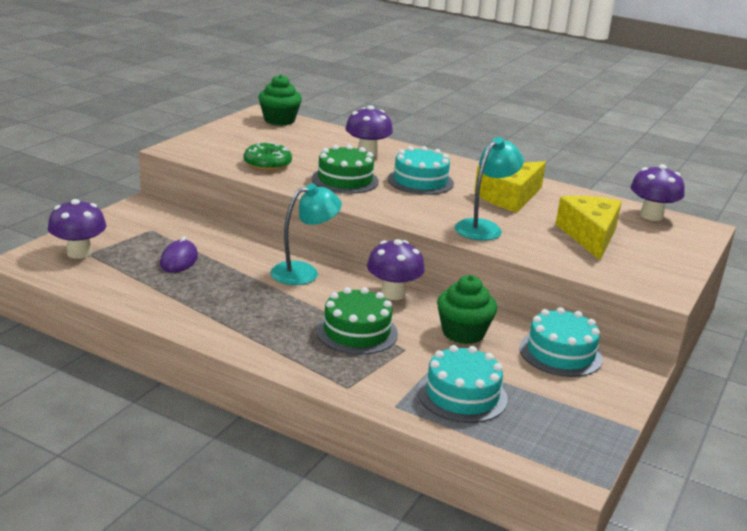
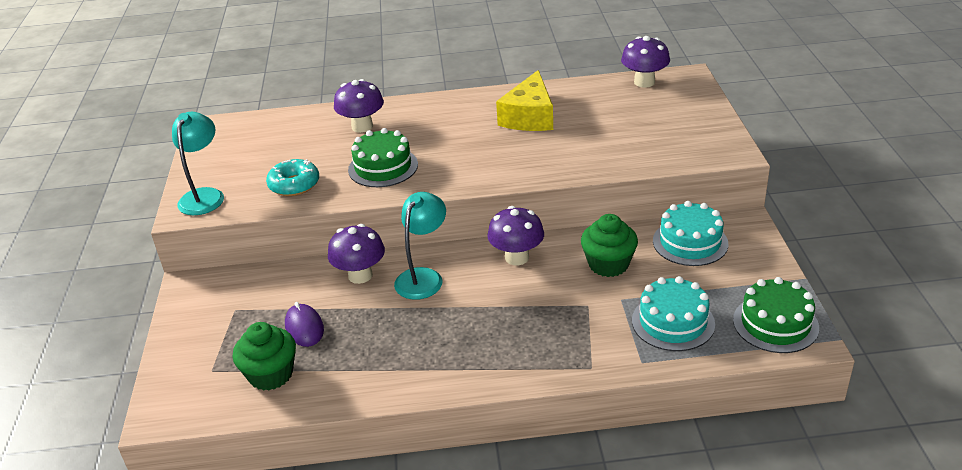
camera: 30 degrees left, 10 degrees up
(79, 253) = (201, 375): purple mushroom -> purple mushroom (360, 275)
(267, 164) = (294, 185): green donut -> turquoise donut
(279, 120) = (235, 127): green cupcake -> green cupcake (271, 374)
(357, 332) = (535, 311): green cake -> green cake (775, 324)
(420, 181) = (443, 136): turquoise cake -> none
(484, 227) = (549, 159): turquoise lamp -> turquoise lamp (204, 196)
(589, 236) = (629, 126): yellow cheese -> none

